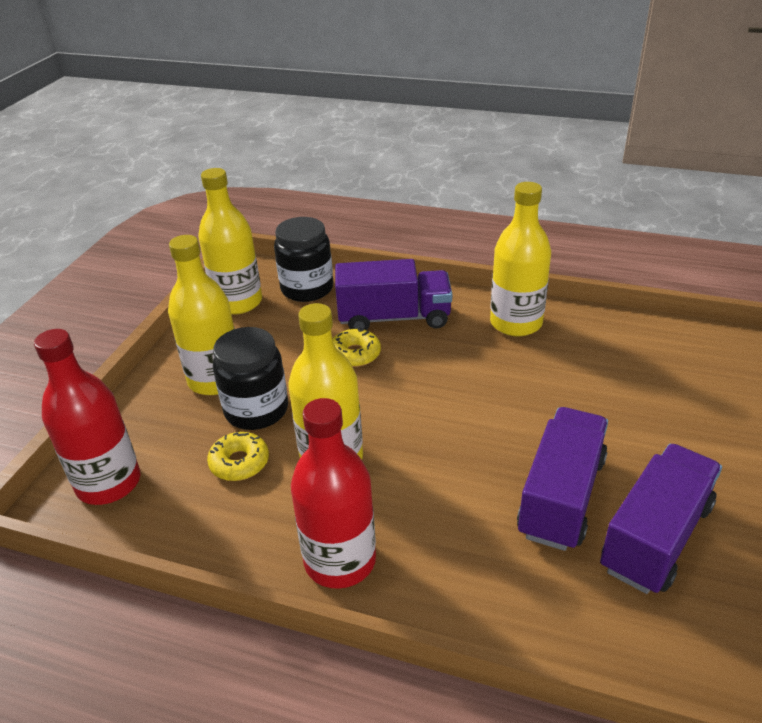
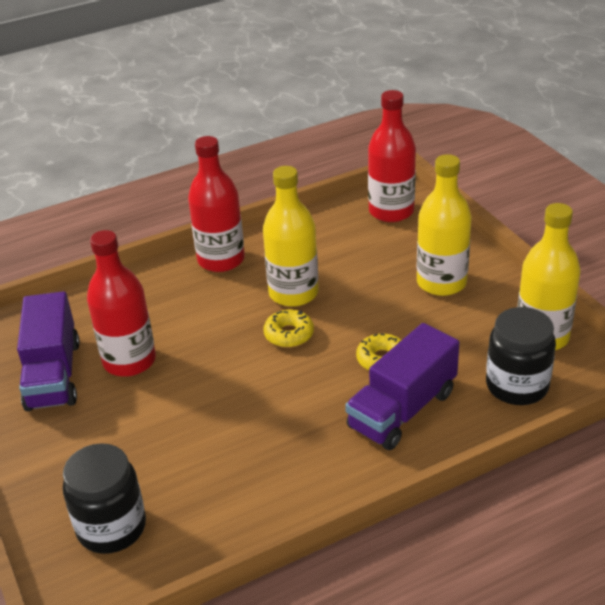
camera: 135 degrees right, 0 degrees up
(239, 463) = (341, 259): yellow donut -> yellow donut (289, 334)
(256, 410) = (382, 285): black jar -> black jar (111, 527)
(516, 323) = (295, 478): yellow bottle -> none
(561, 496) = (129, 361): purple truck -> red bottle

